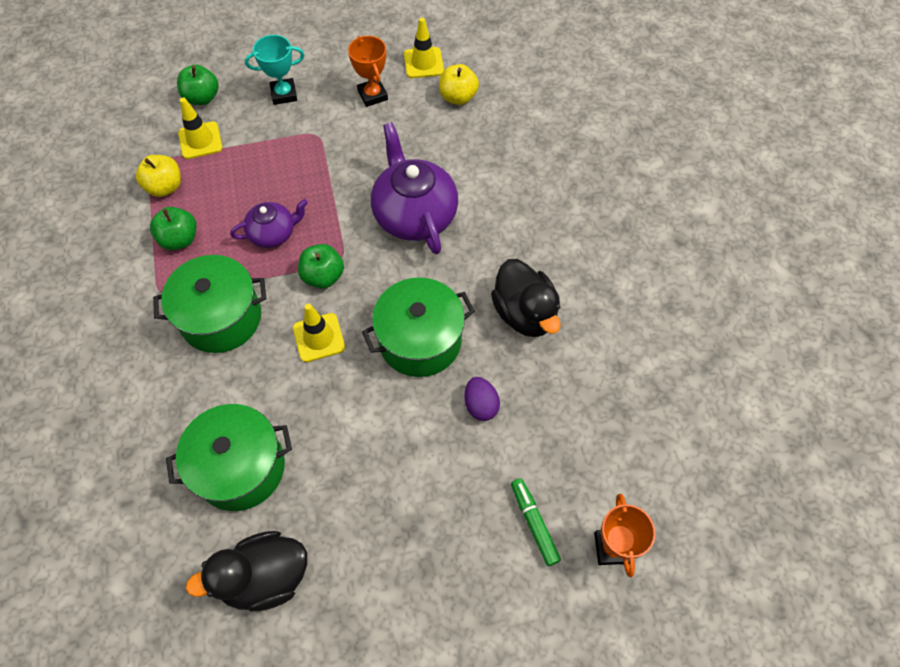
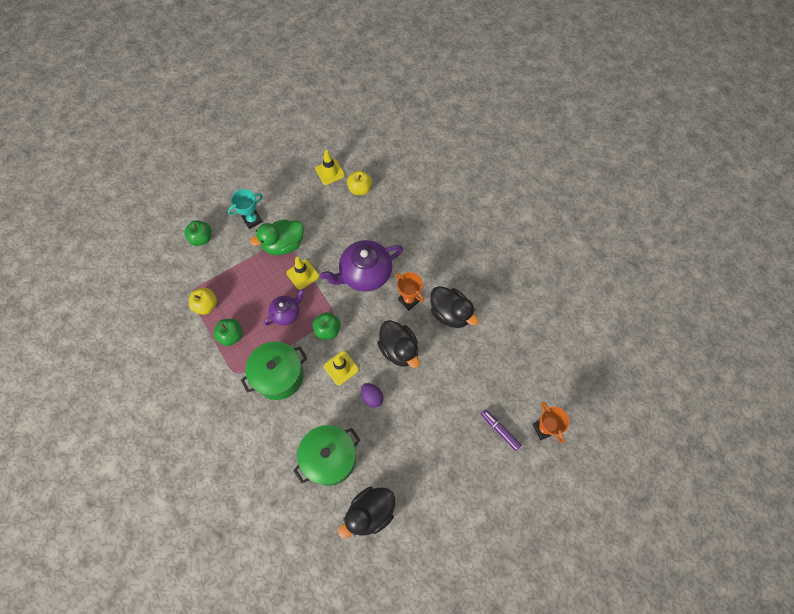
camera: 20 degrees left, 5 degrees up
(200, 140) = (214, 267): yellow traffic cone -> yellow traffic cone (303, 274)
(313, 139) = (283, 244): none -> green duck
(372, 95) = (307, 203): orange trophy -> orange trophy (409, 300)
(414, 214) = (364, 274): purple teapot -> purple teapot turned 75 degrees counterclockwise
(420, 340) = (399, 350): green pot -> black duck
(480, 405) = (447, 375): purple egg -> purple egg (372, 397)
(534, 523) = (500, 430): green marker -> purple marker

